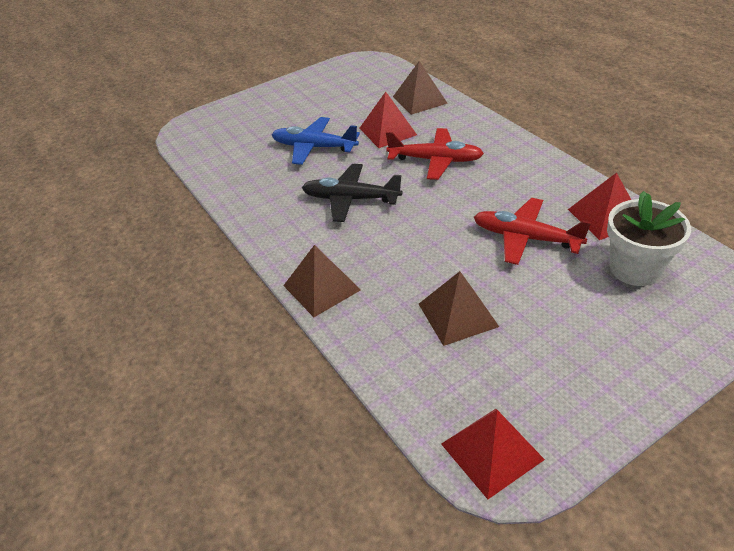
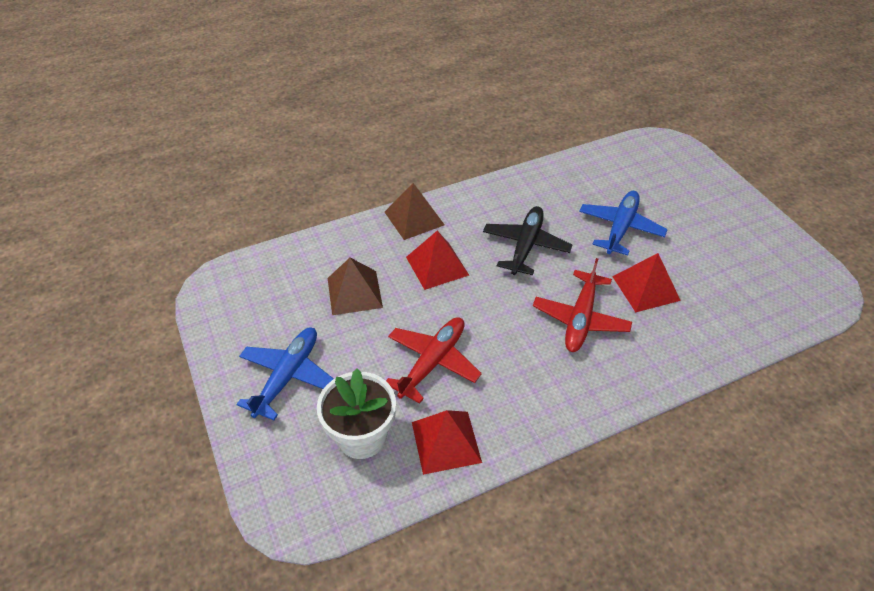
camera: 95 degrees right, 5 degrees up
(419, 100) = (718, 328): brown pyramid -> none
(491, 451) = (230, 285): red pyramid -> red pyramid (437, 266)
(601, 343) = (287, 376): none -> blue plane

